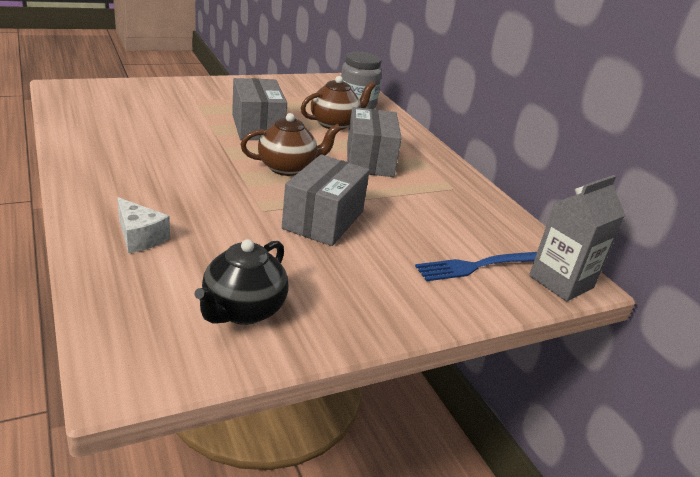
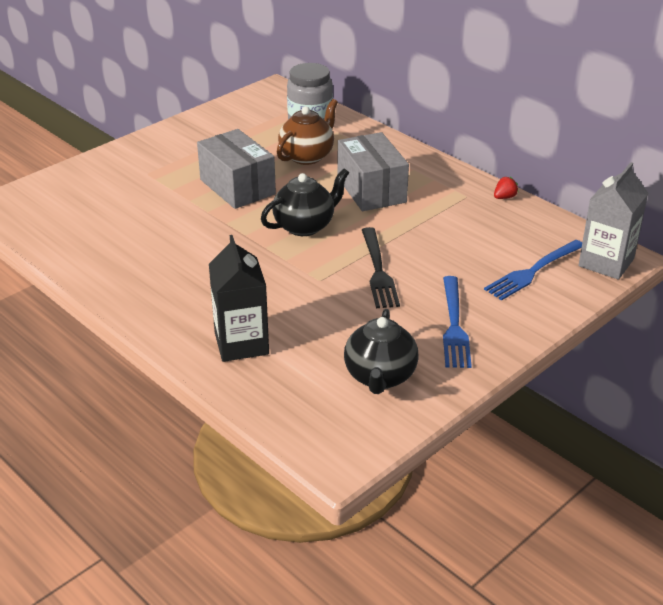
camera: 15 degrees left, 5 degrees up
(140, 237) = (241, 343): white cheese -> black carton
(288, 168) = (305, 226): brown teapot -> black teapot
(323, 220) = (378, 271): grey box -> black fork
(359, 288) = (454, 326): none -> blue fork
(489, 199) = (504, 197): none -> red strawberry

